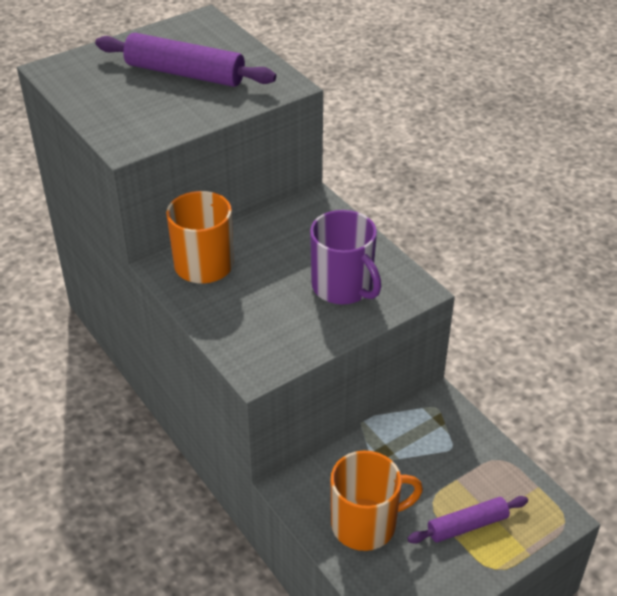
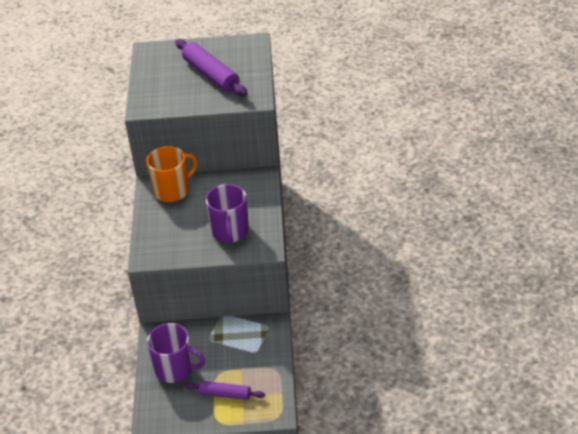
camera: 35 degrees right, 0 degrees up
(366, 524) = (175, 368): orange mug -> purple mug

